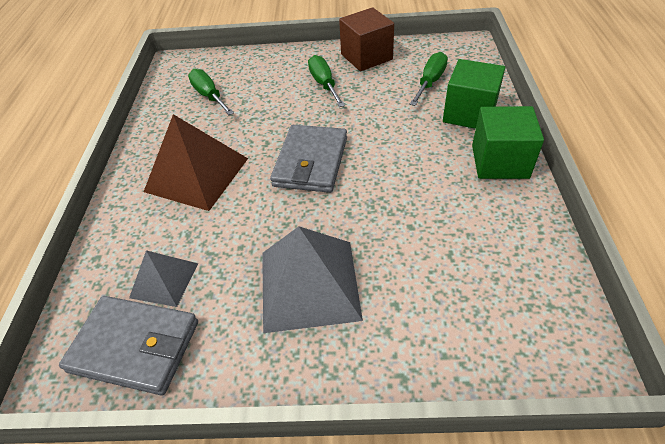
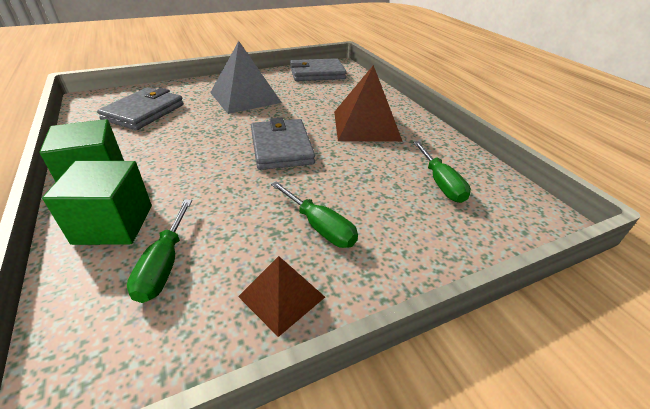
camera: 150 degrees right, 10 degrees down
(164, 280) = (327, 88): grey pyramid -> none
(209, 96) = (441, 183): green screwdriver -> green screwdriver turned 45 degrees clockwise
(366, 57) = (282, 296): brown cube -> brown pyramid
(472, 279) = (144, 112): none -> grey wallet

